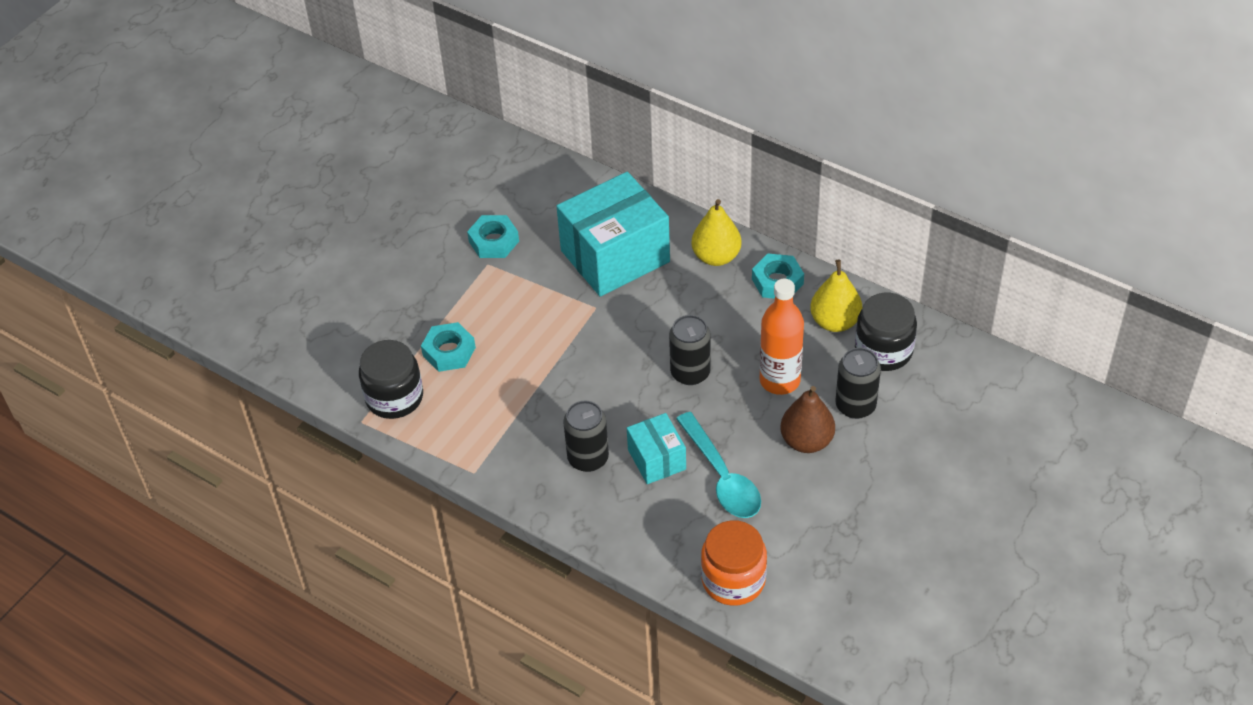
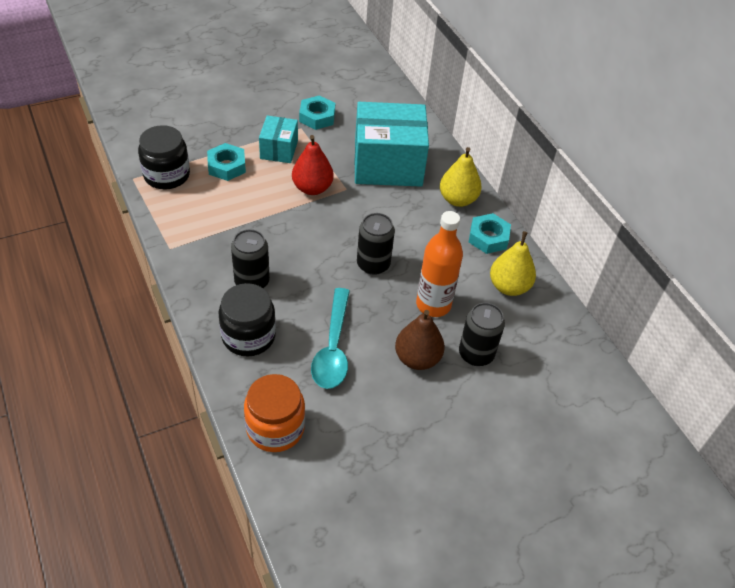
camera: 25 degrees right, 0 degrees up
(560, 326) = (312, 188): none -> red pear
(657, 459) = (298, 309): turquoise box -> turquoise box (279, 150)
(883, 350) = (530, 326): black jar -> black jar (248, 336)

